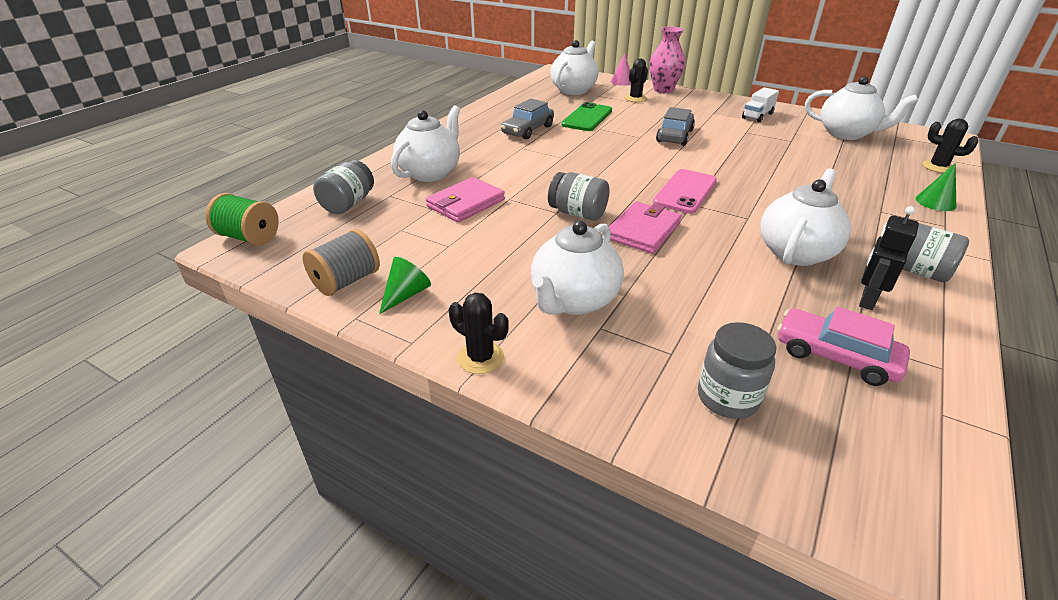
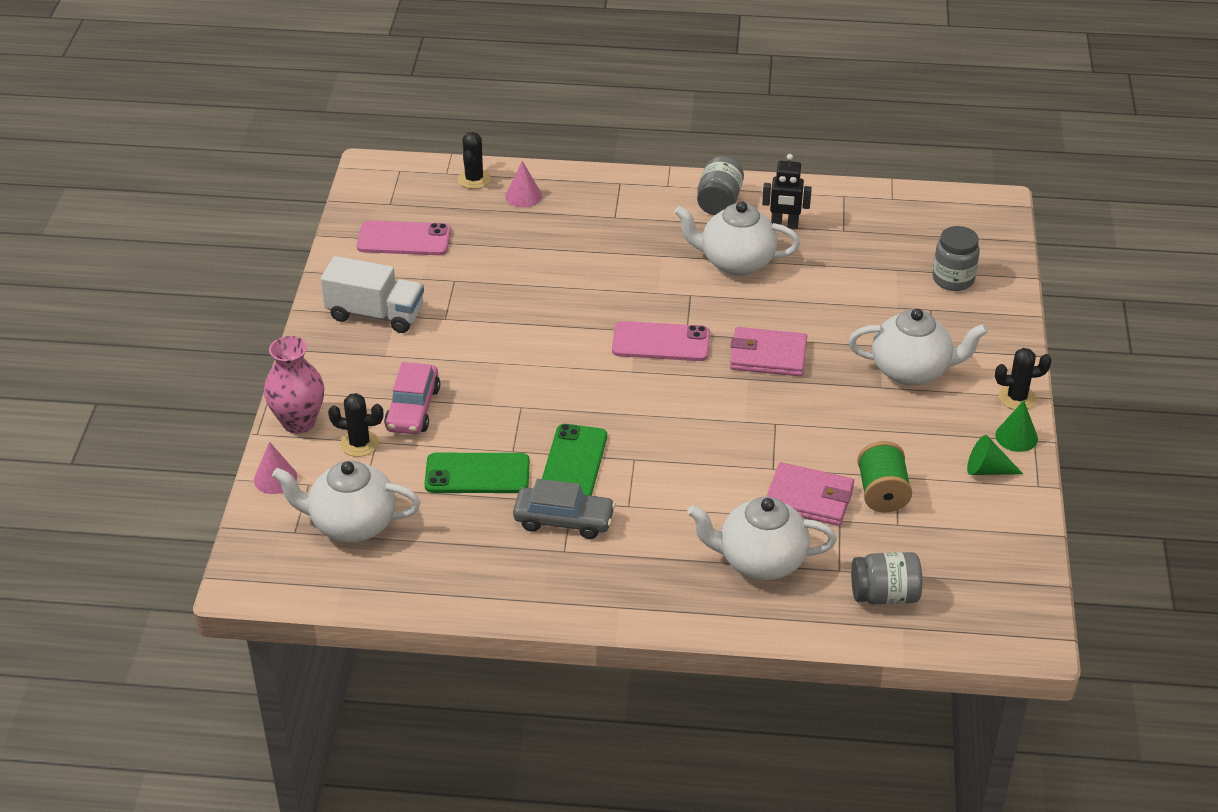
camera: 115 degrees left, 5 degrees up
(249, 237) = (1005, 635): green spool -> green spool (882, 493)
(346, 281) = (1004, 517): grey spool -> none
(480, 358) = (1017, 398): black cactus -> black cactus turned 75 degrees clockwise
(573, 140) = (573, 464): none -> green phone
(578, 213) = (767, 407): grey jar -> none
(674, 136) = (499, 376): grey car -> none
(757, 116) = (375, 314): white truck -> white truck, size x1.56
(835, 356) = (870, 238): pink car -> pink car (413, 409)
(846, 134) = (404, 239): white teapot -> pink phone
(913, 180) = (523, 196): none -> pink cone
(935, 202) = (570, 185): green cone -> green cone (1016, 437)

